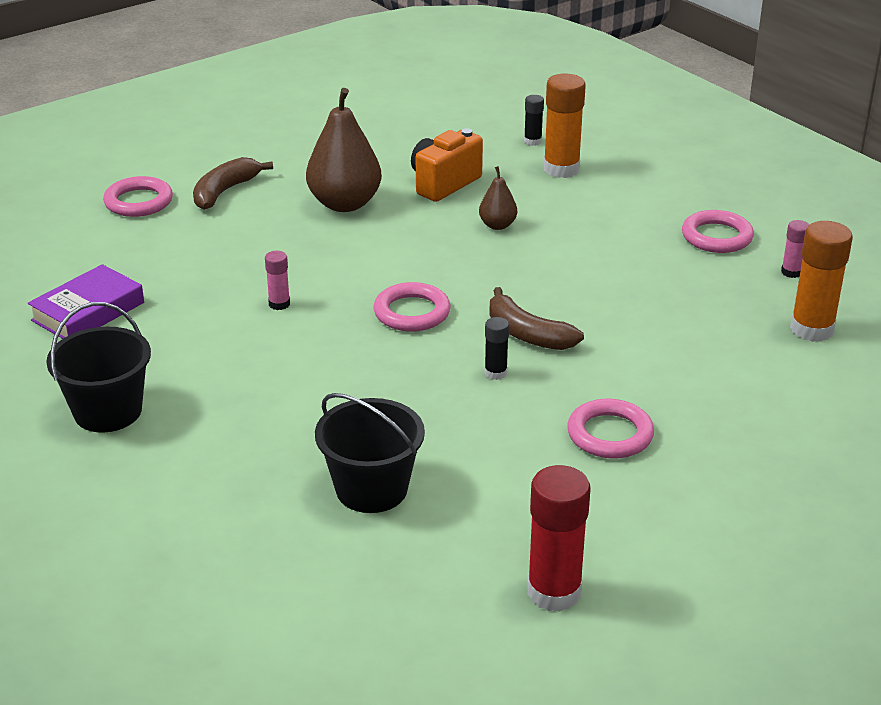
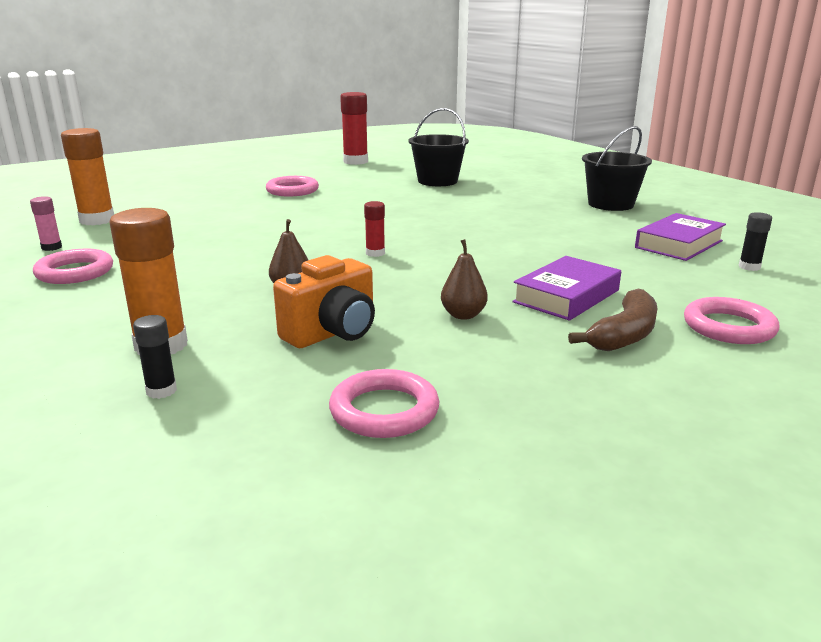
camera: 175 degrees left, 10 degrees down
(252, 227) = (566, 296): none -> purple book
(279, 304) = (514, 243): pink glue stick -> none
(344, 204) = (463, 315): brown pear -> brown pear, size x0.50
(412, 312) = (401, 236): pink ring -> pink ring (384, 410)
(434, 279) = (375, 253): none -> red glue stick
(495, 373) = (348, 210): black glue stick -> black glue stick (749, 267)
(527, 334) = (314, 224): brown banana -> none

